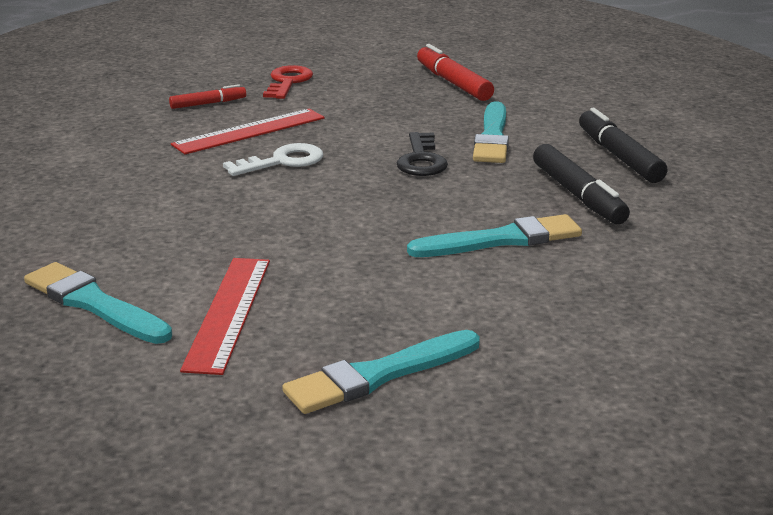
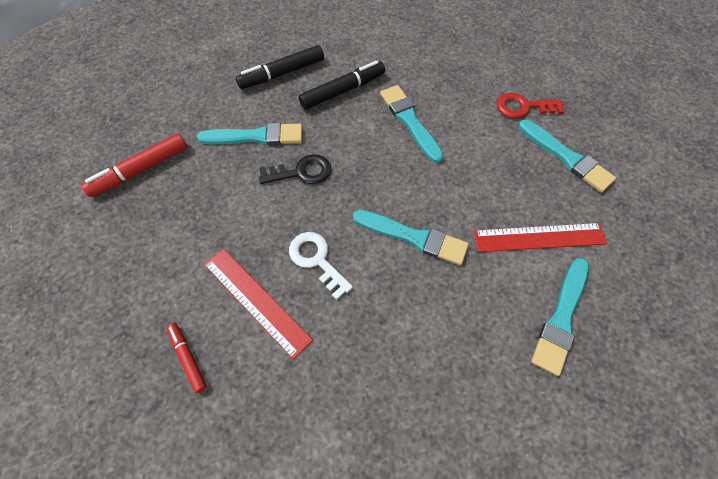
camera: 100 degrees left, 35 degrees up
(282, 219) = (414, 237): none -> turquoise brush
(288, 82) = (129, 299): red key -> red key (523, 107)

